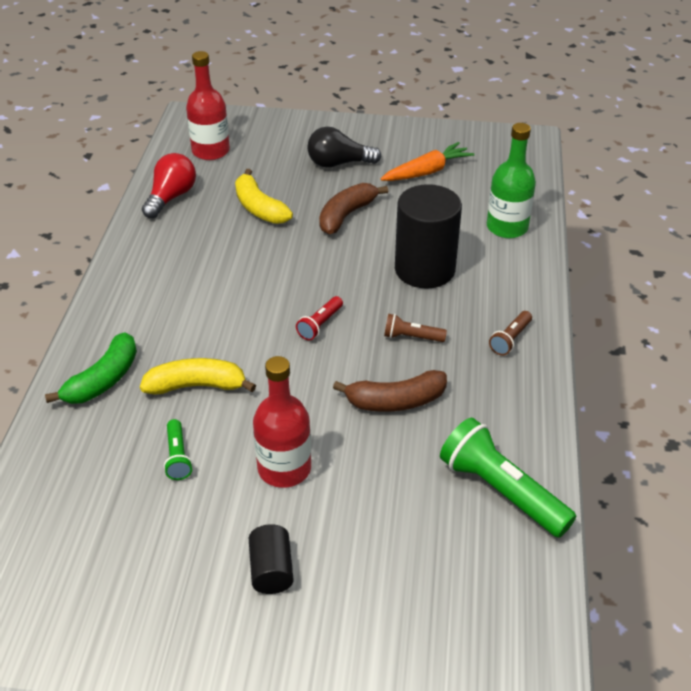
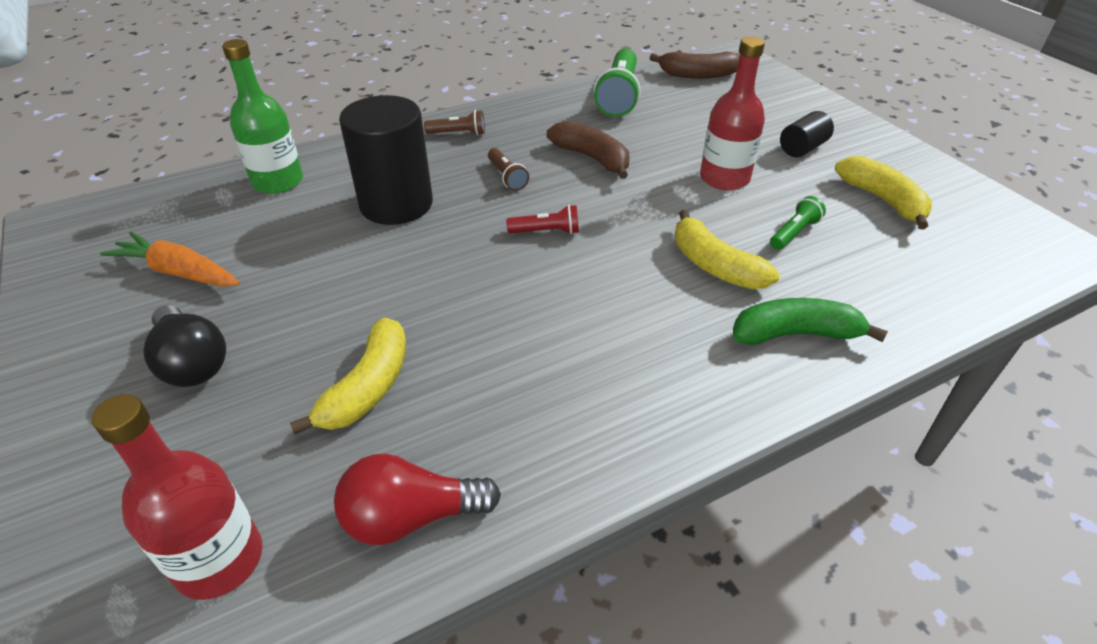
camera: 125 degrees left, 0 degrees up
(146, 557) = (883, 200): none -> yellow banana
(346, 215) = (330, 297): brown banana -> brown banana (697, 75)

